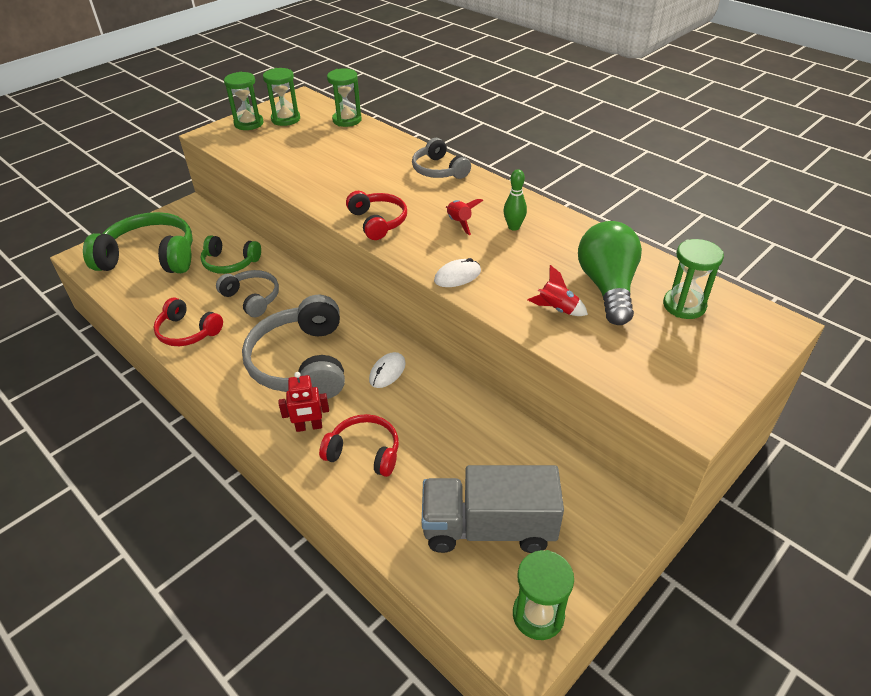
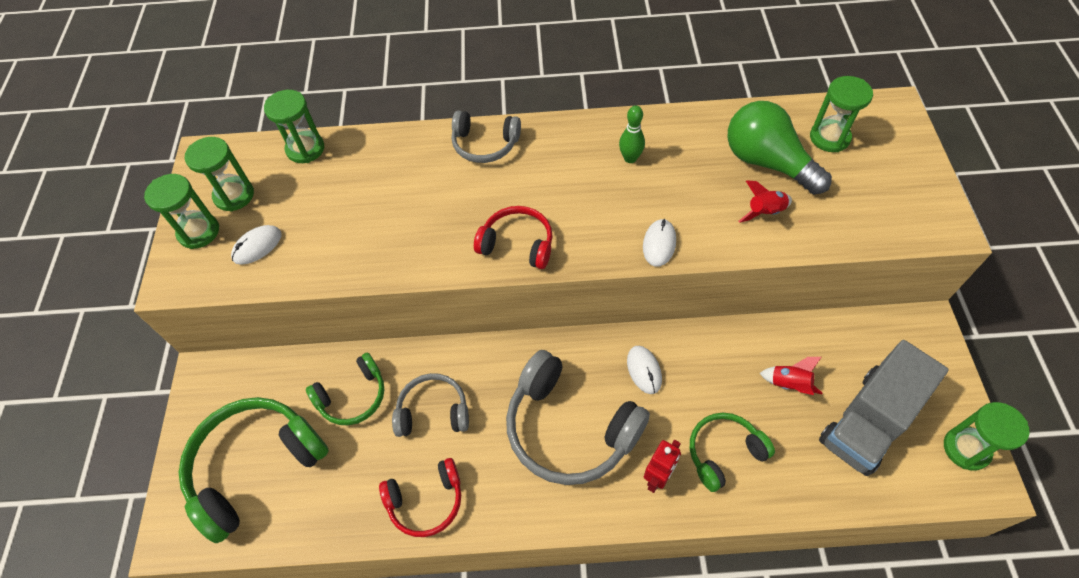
camera: 45 degrees left, 15 degrees up
(261, 143) = (257, 246): none -> white mouse
(364, 452) = (724, 453): red headphones -> green headphones
(459, 223) = (584, 189): red rocket -> red rocket (789, 384)

